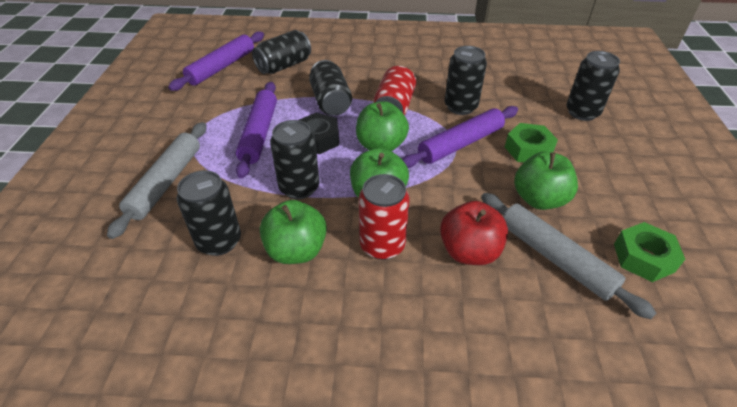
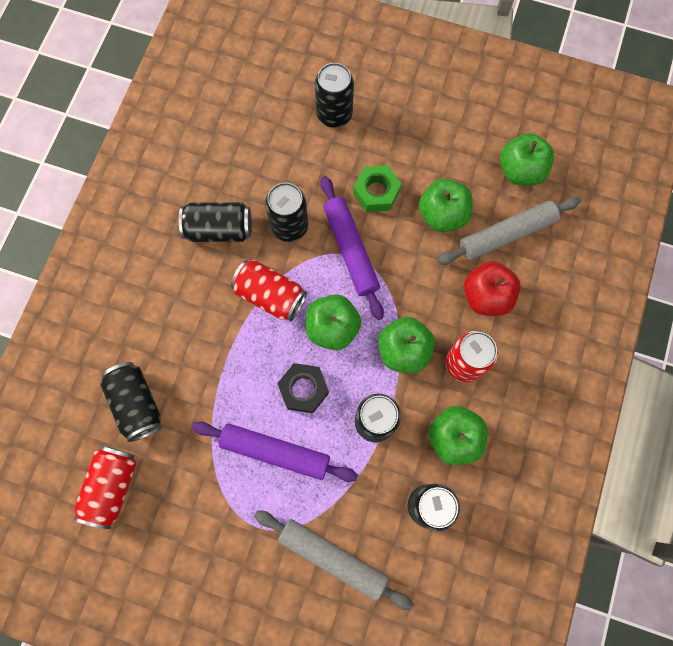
camera: 75 degrees left, 30 degrees up
(222, 67) = (112, 486): purple rolling pin -> red can
(330, 102) = (237, 362): black can -> black can (219, 229)
(643, 257) = (520, 171): green nut -> green apple

